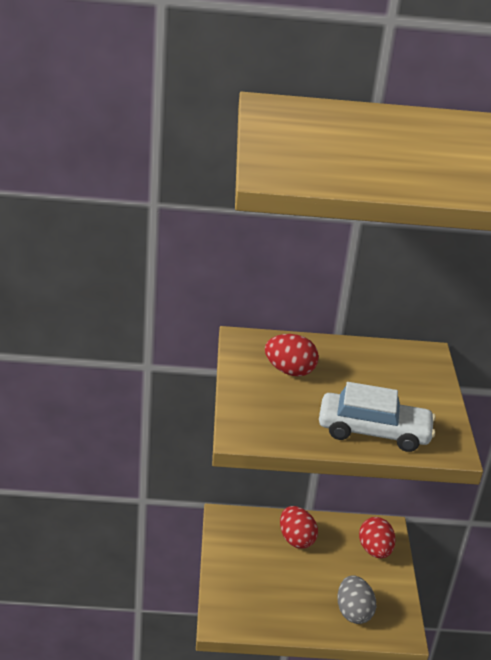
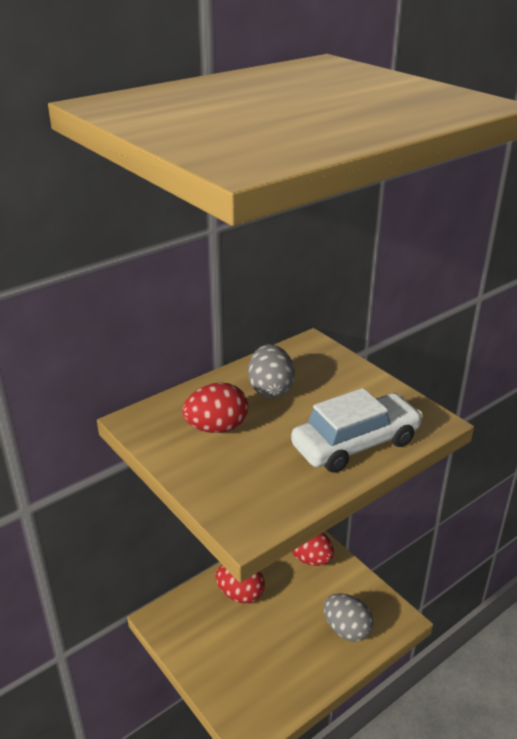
camera: 35 degrees left, 0 degrees up
(357, 367) = (270, 389): none -> grey egg

